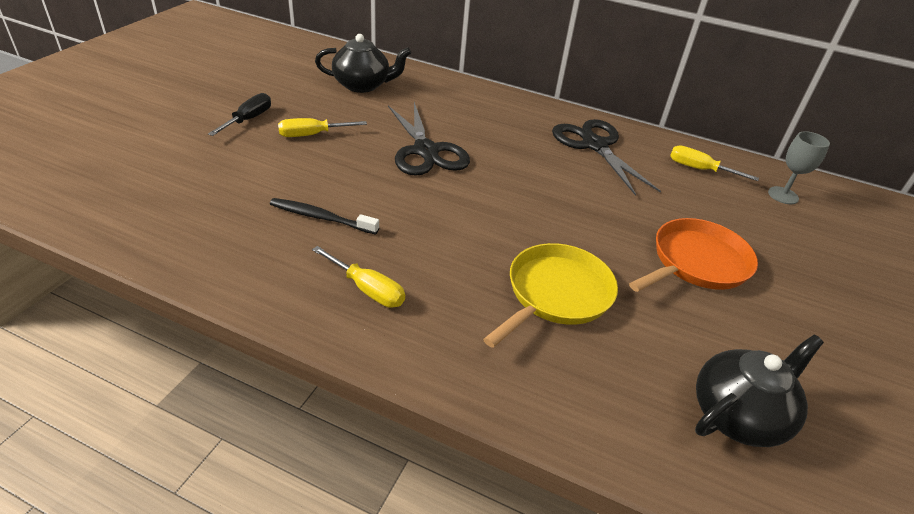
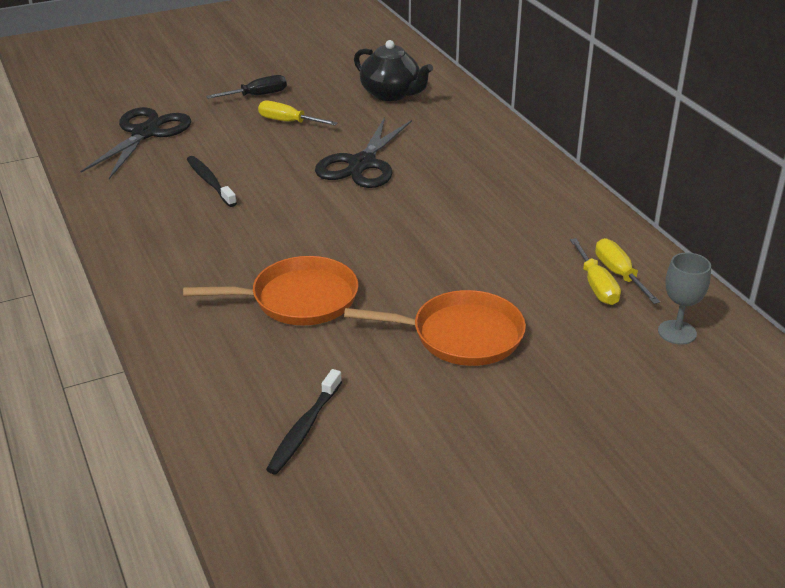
camera: 45 degrees right, 5 degrees down
(367, 289) = (174, 237): yellow screwdriver -> yellow screwdriver (596, 285)
(556, 294) = (299, 299): yellow pan -> orange pan
(594, 145) = (537, 214): black scissors -> black scissors (145, 133)
(738, 415) = (304, 429): black teapot -> black toothbrush

